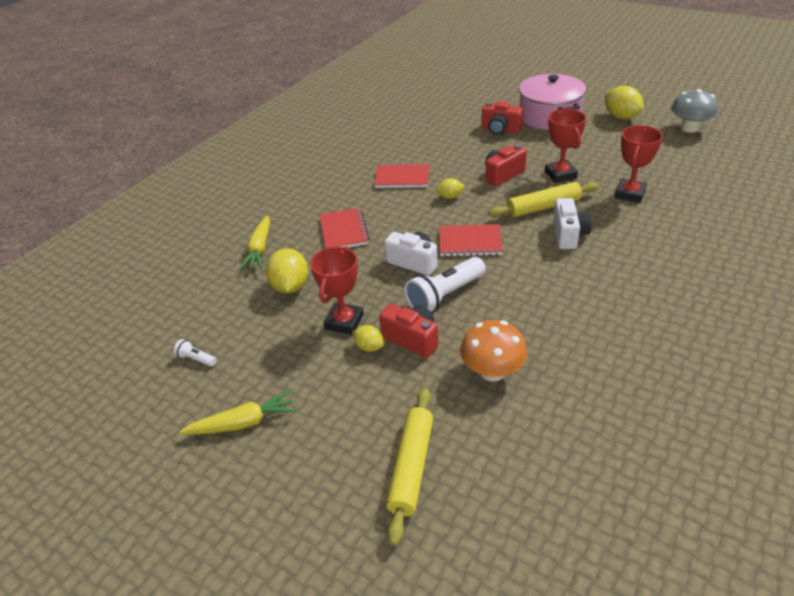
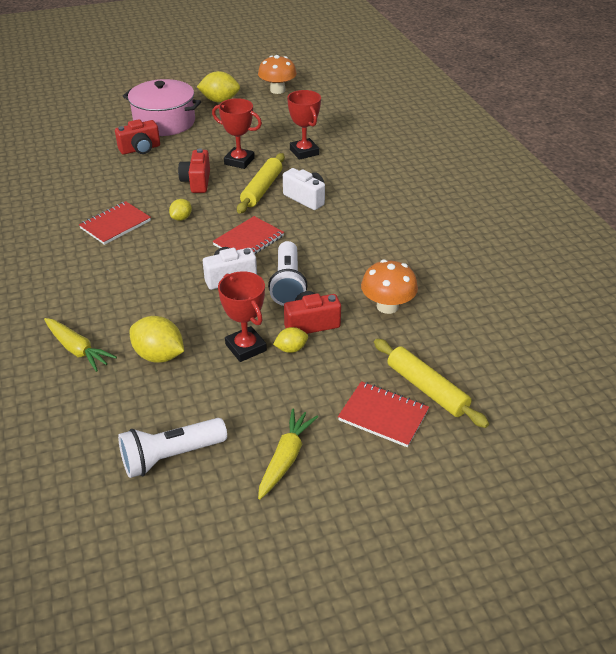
camera: 55 degrees left, 0 degrees up
(196, 359) = (171, 456): white flashlight -> white flashlight, size x2.18
(344, 231) = (133, 291): red notebook -> red notebook (383, 415)
(689, 128) = (277, 90): grey mushroom -> orange mushroom

